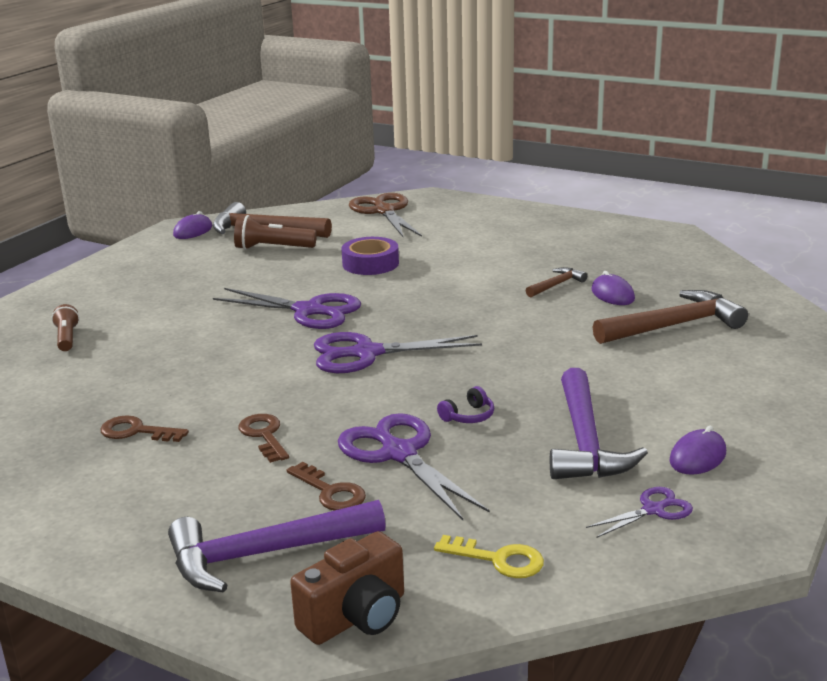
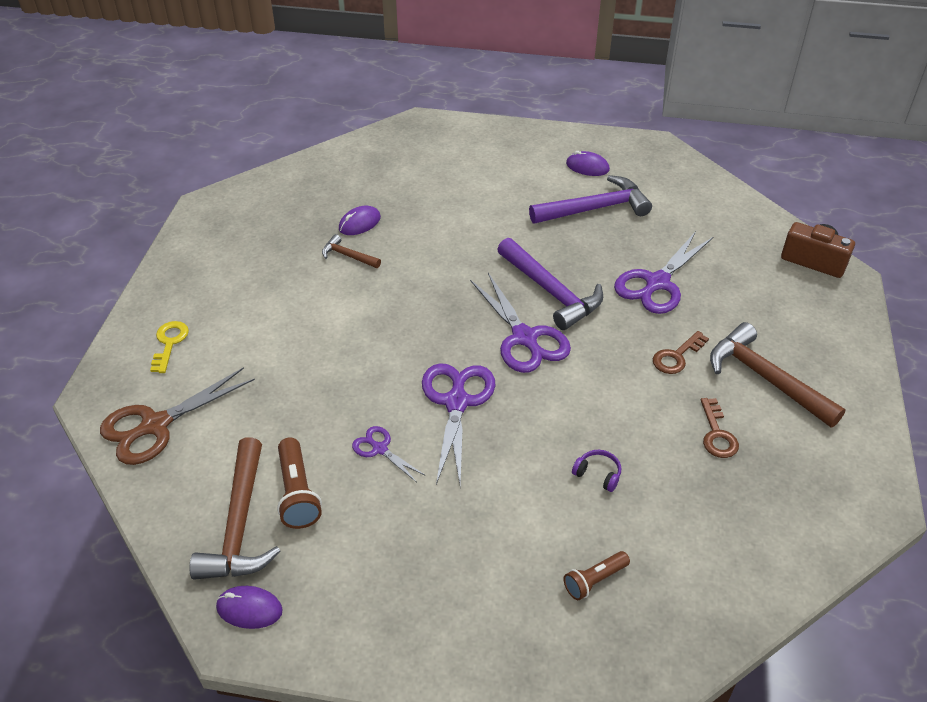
camera: 110 degrees left, 20 degrees up
(264, 554) = (796, 311): purple hammer -> purple hammer (551, 292)
(330, 492) = (718, 302): brown key -> none
(370, 263) = (326, 391): purple tape -> none
(468, 416) = (592, 262): purple headphones -> purple headphones (598, 474)
(498, 559) = (732, 222): yellow key -> yellow key (169, 343)
(653, 510) = (651, 177): purple scissors -> purple scissors (379, 449)
(674, 325) = (409, 188): brown hammer -> brown hammer (765, 378)

